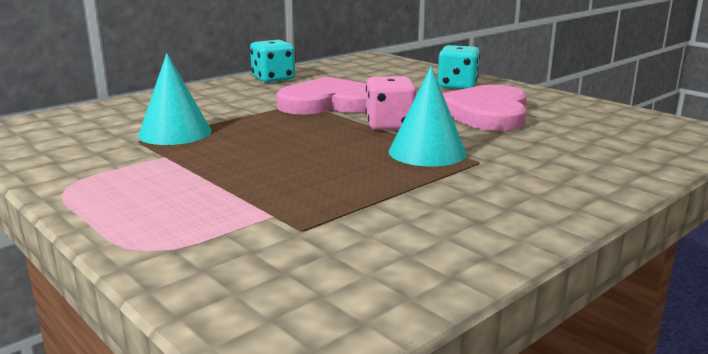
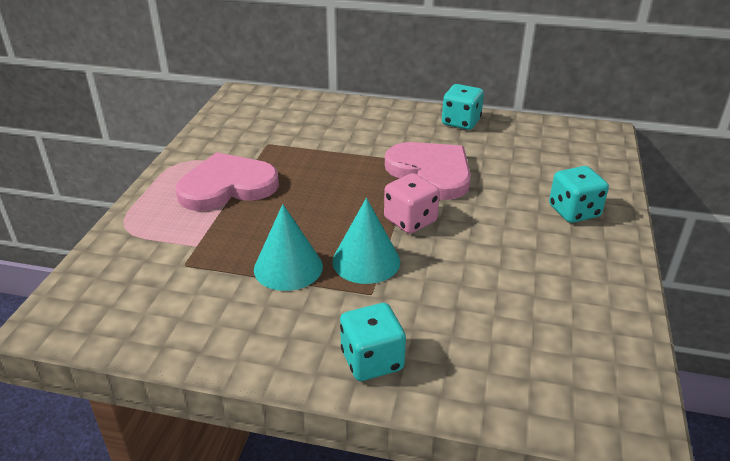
camera: 55 degrees right, 15 degrees up
(175, 133) = (294, 148): turquoise cone -> turquoise cone (288, 267)
(486, 113) = (506, 256): pink heart -> pink heart (227, 186)
(579, 183) = (372, 360): none -> turquoise dice

